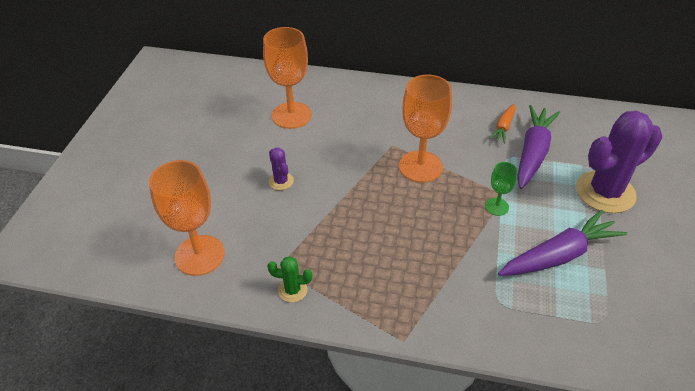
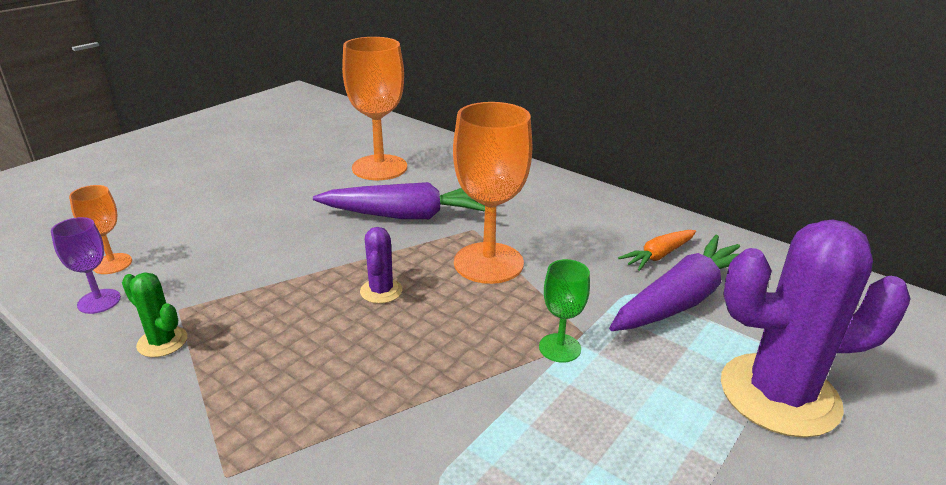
camera: 25 degrees right, 15 degrees down
(199, 255) = (112, 264): orange goblet -> orange goblet, size x0.50
(224, 282) = (99, 301): none -> purple goblet
(281, 181) = (293, 223): purple cactus -> purple cactus (381, 291)
(559, 255) = (611, 459): purple carrot -> purple carrot (409, 216)

